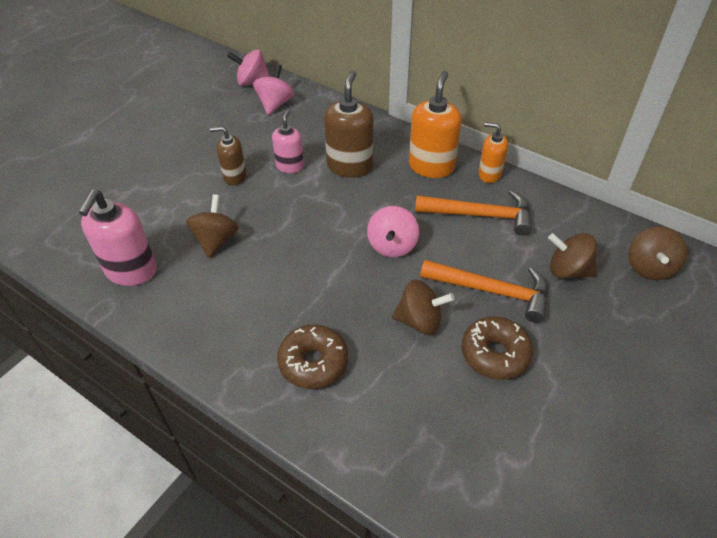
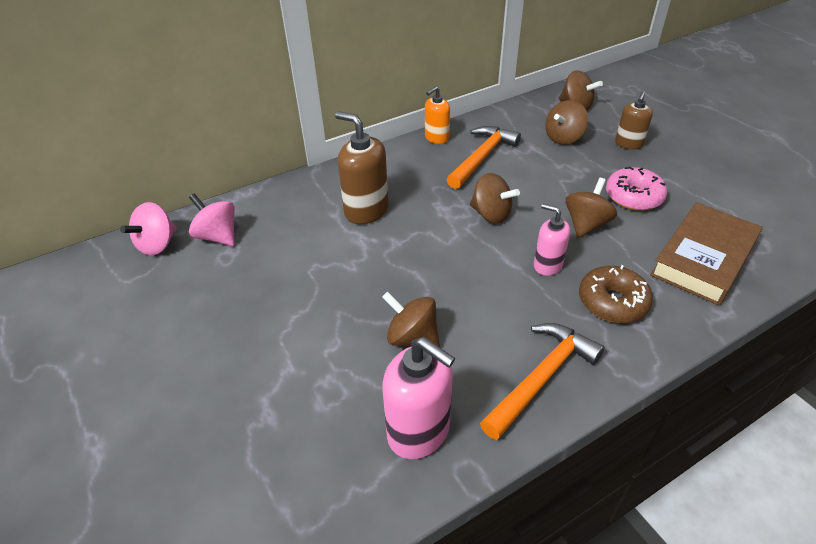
camera: 65 degrees left, 5 degrees down
(234, 176) = (316, 298): brown soap dispenser -> brown soap dispenser (628, 144)
(290, 166) = (333, 251): pink soap dispenser -> pink soap dispenser (547, 265)
(392, 246) = (491, 214): pink spinning top -> brown spinning top
(420, 434) = (703, 258): none -> brown book
(431, 166) = (404, 163): orange soap dispenser -> none
(491, 291) = (569, 178): orange hammer -> orange hammer (541, 377)
(495, 354) = (633, 197): brown donut -> pink donut

